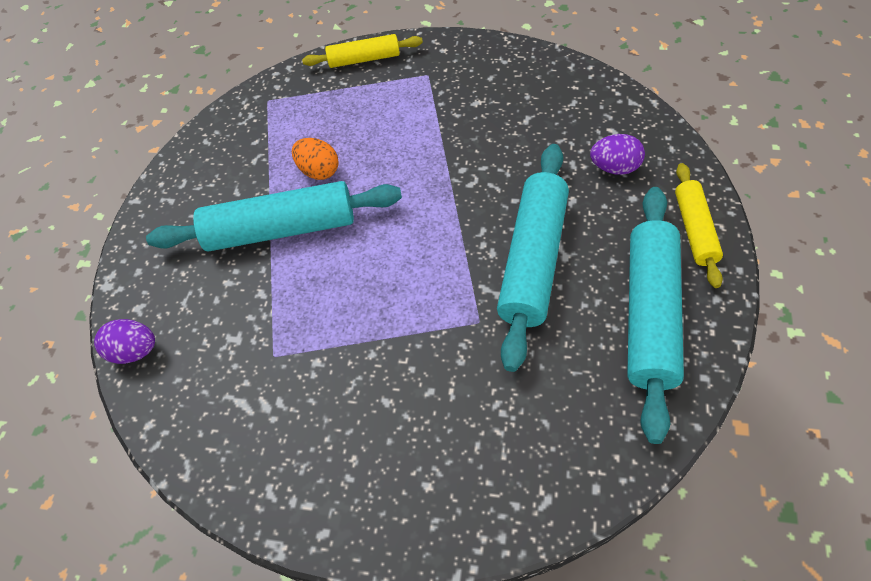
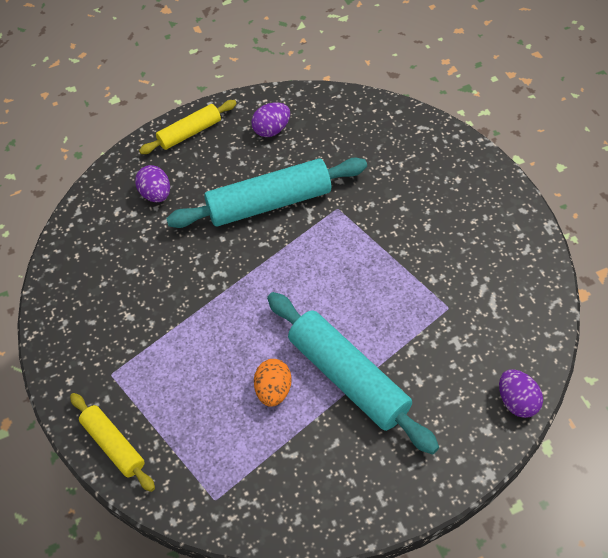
camera: 125 degrees left, 0 degrees up
(650, 314) = (272, 130): turquoise rolling pin -> purple egg

